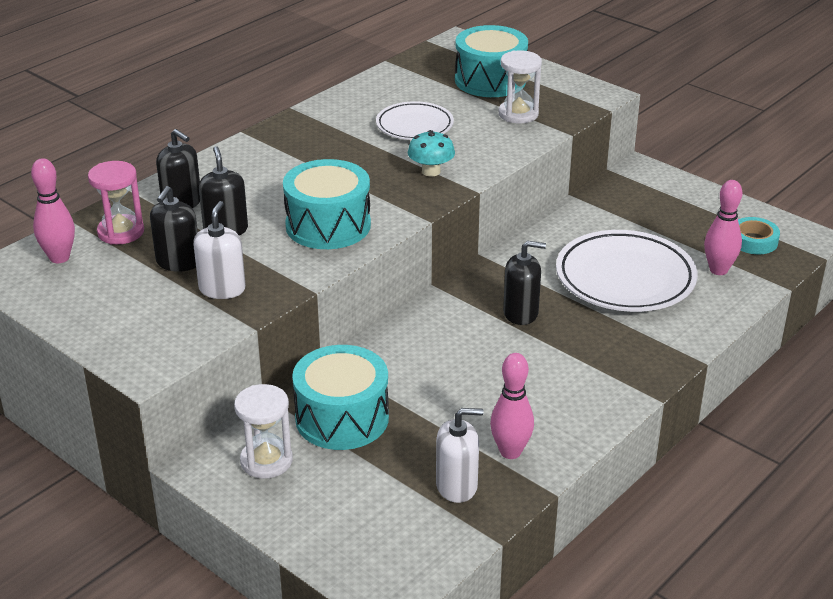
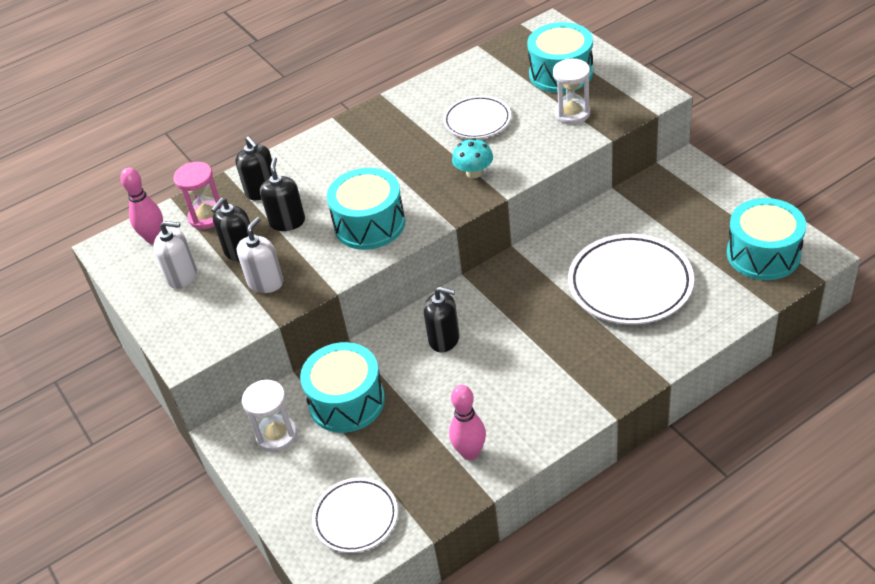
camera: 20 degrees right, 10 degrees up
(398, 532) = (355, 518): none -> white plate
(456, 486) = (415, 480): white soap dispenser -> white soap dispenser (182, 276)
(521, 313) = (526, 312): black soap dispenser -> black soap dispenser (444, 339)
(718, 270) = (718, 283): pink bowling pin -> none
(753, 241) = (763, 254): turquoise tape -> turquoise drum

